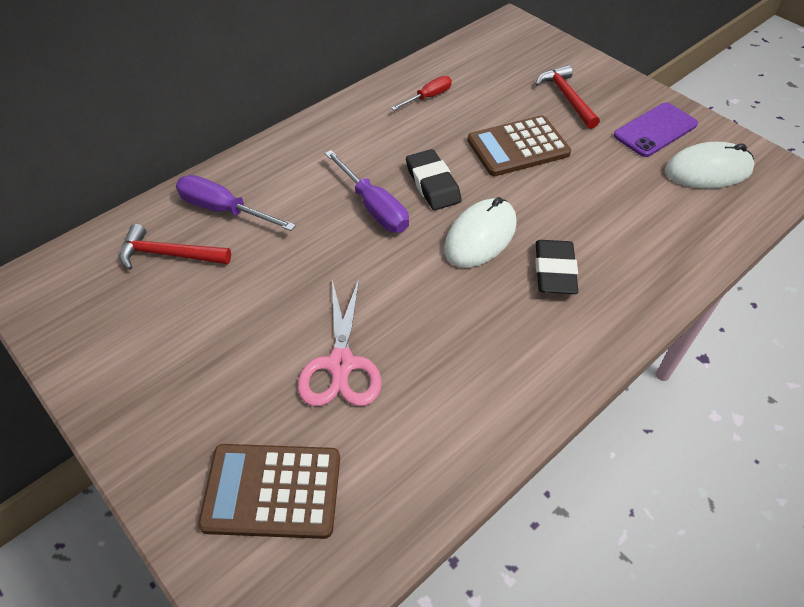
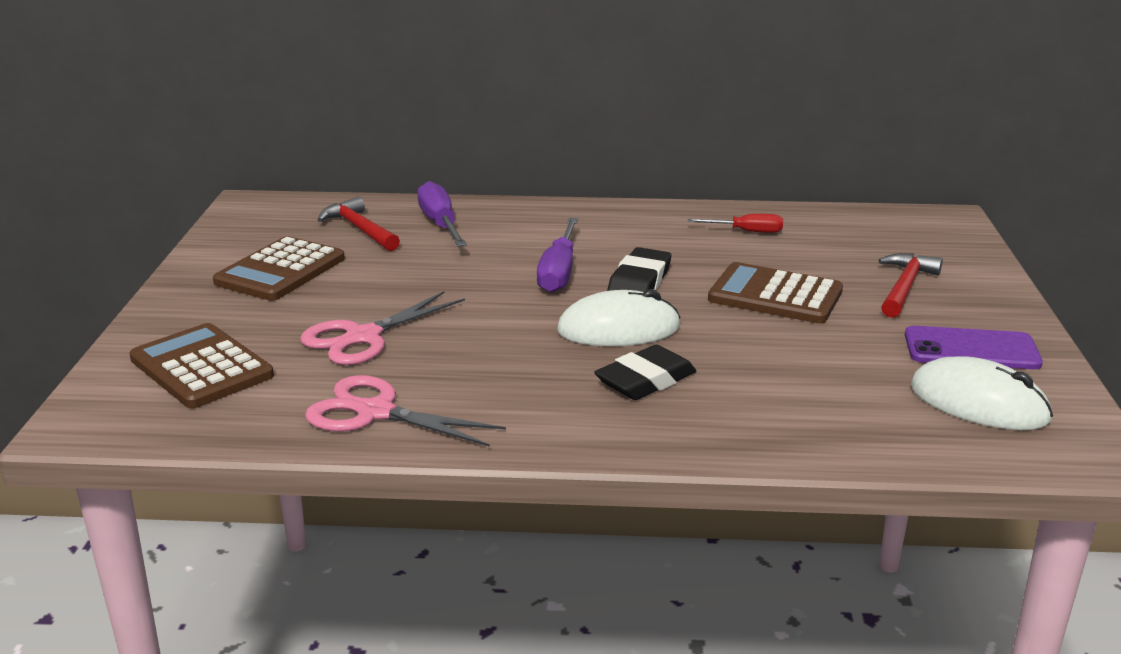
camera: 45 degrees right, 25 degrees down
(174, 343) = (280, 271): none -> brown calculator
(455, 428) = (375, 412): none -> pink scissors

